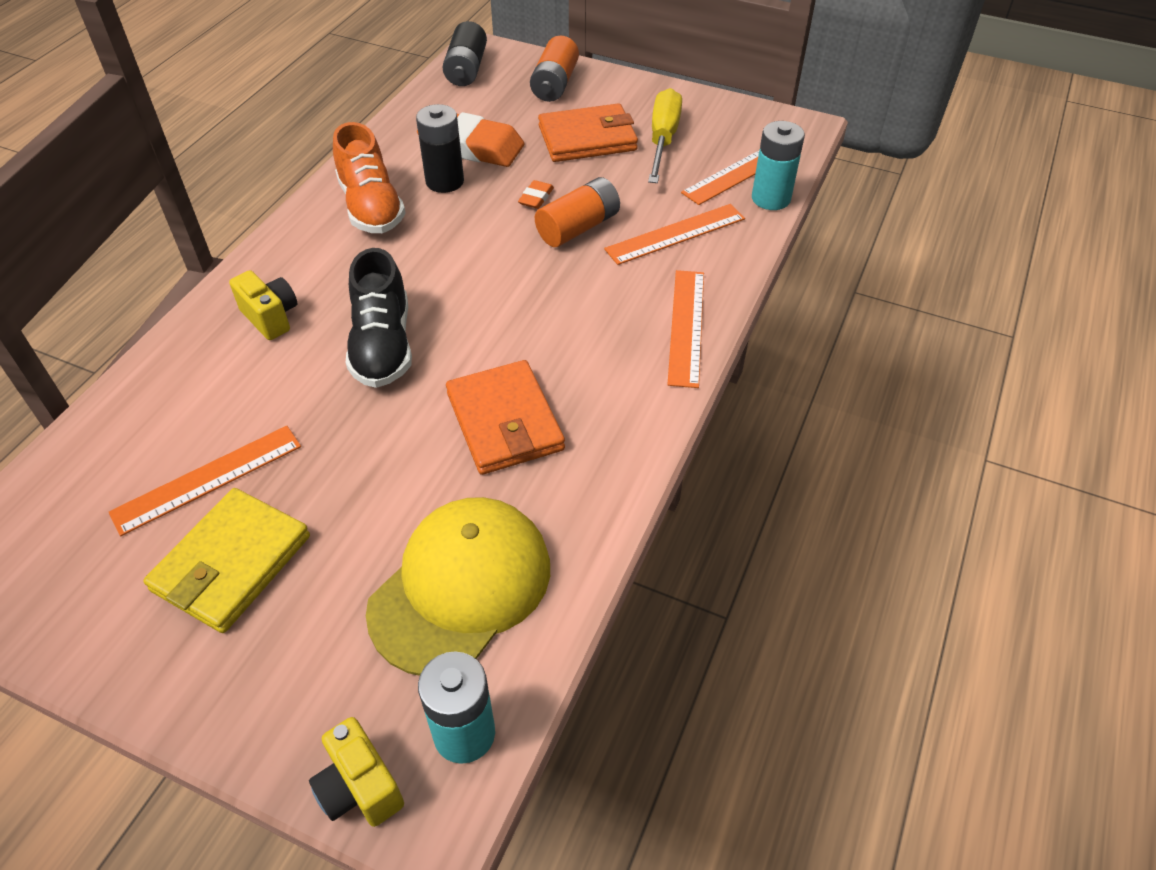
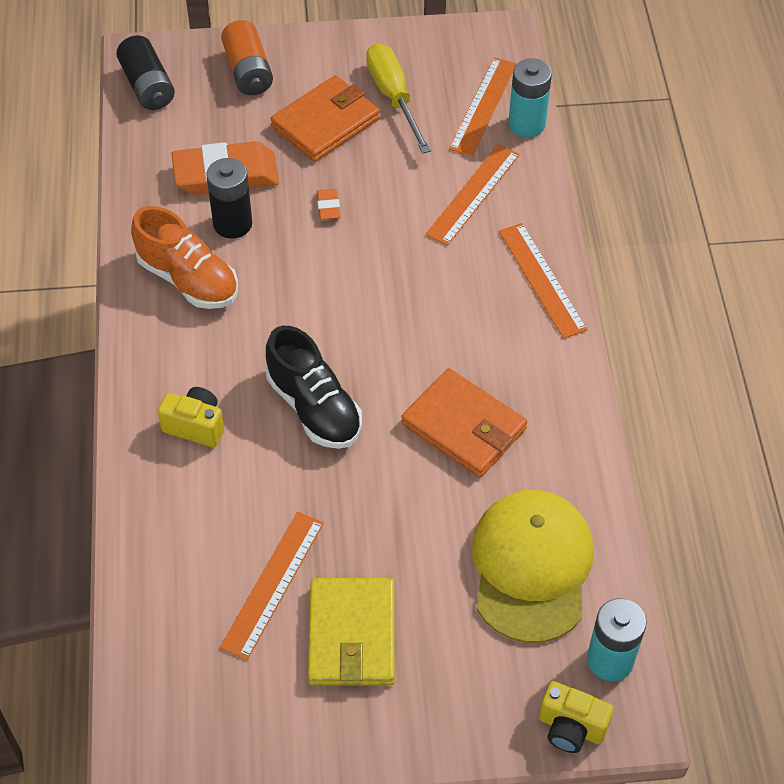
camera: 30 degrees left, 5 degrees up
(578, 228) = (388, 222): orange battery -> none

